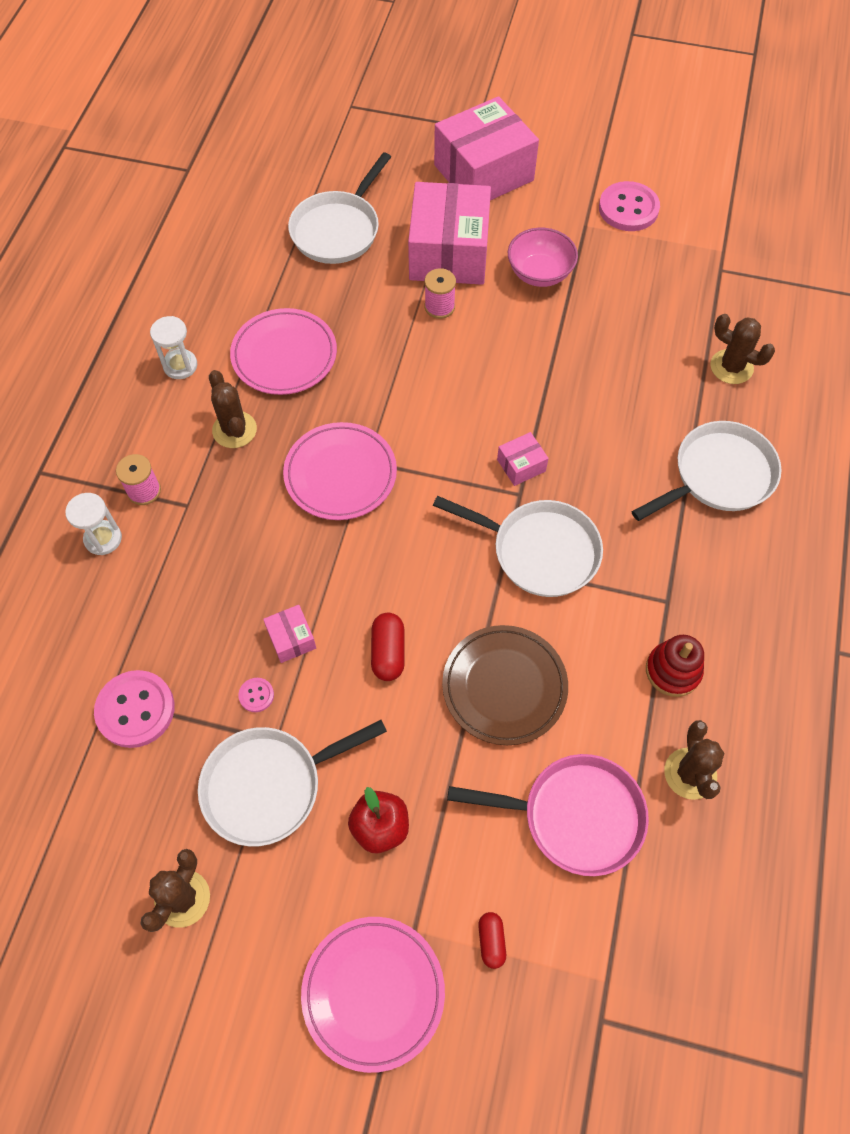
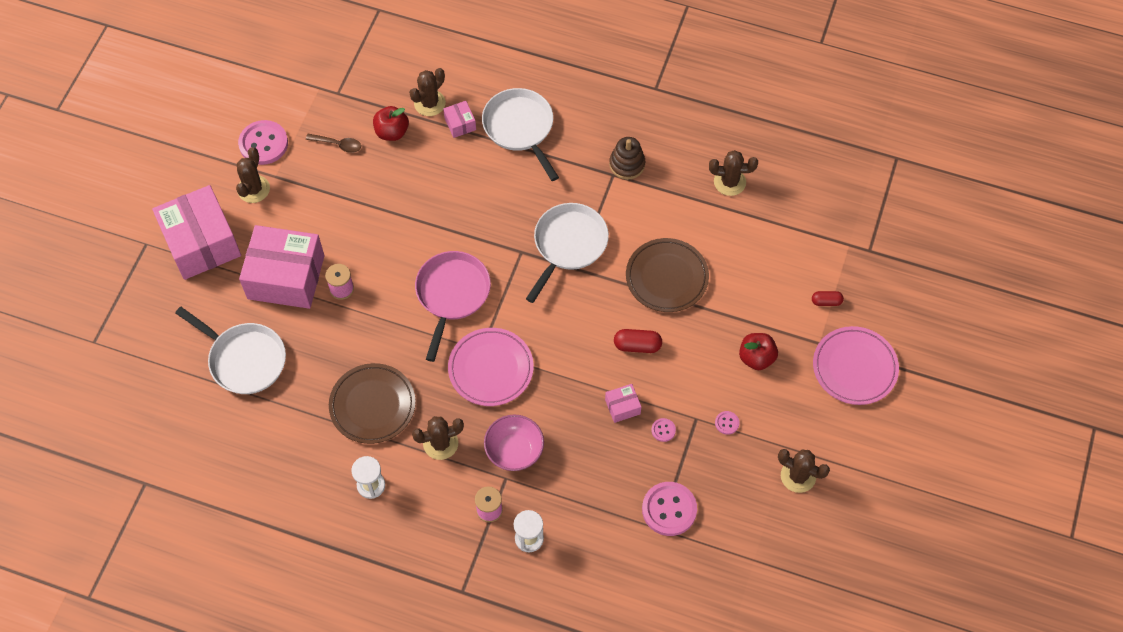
camera: 85 degrees left, 0 degrees up
(269, 785) = (727, 423): white pan -> pink button
(284, 355) = (372, 405): pink plate -> brown plate
(521, 465) = (497, 248): pink box -> pink box (460, 124)
(539, 273) = (319, 214): pink bowl -> pink bowl (514, 451)
(563, 208) = (253, 189): none -> brown cactus
(575, 816) = (753, 248): pink pan -> pink pan (452, 294)
(644, 279) = (338, 144): none -> brown spoon
(673, 671) = (662, 180): red stacking toy -> none
(676, 331) = (392, 132): none -> red apple
(689, 619) = (627, 164): none -> brown stacking toy

